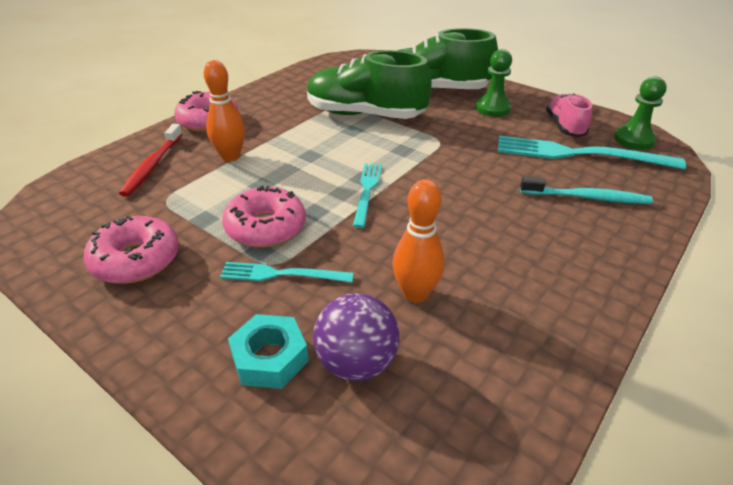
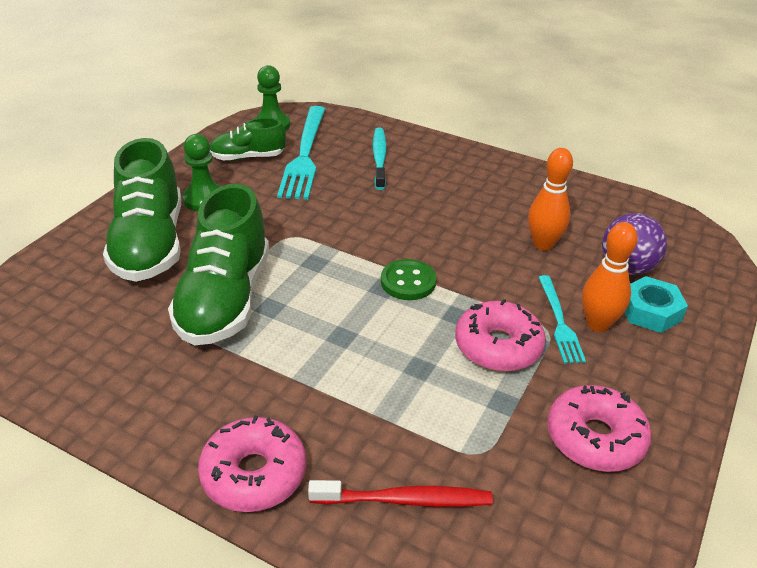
camera: 100 degrees left, 0 degrees up
(230, 156) = (361, 414): orange bowling pin -> orange bowling pin (597, 324)
(367, 191) = (408, 282): turquoise fork -> green button
(565, 127) = (248, 157): pink shoe -> green shoe

